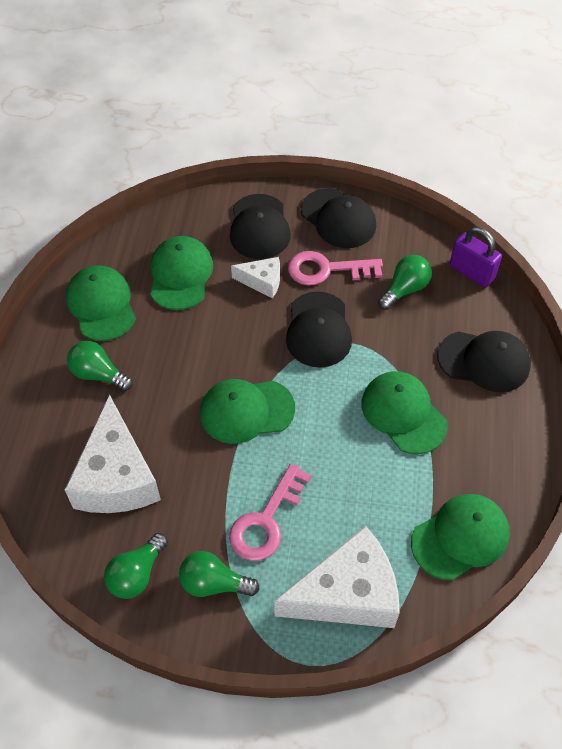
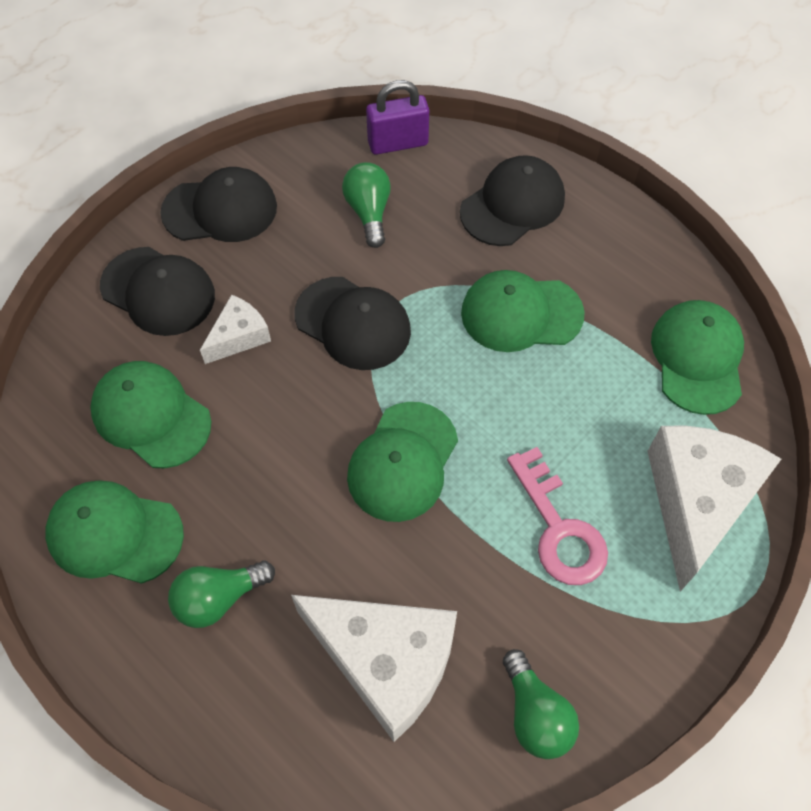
camera: 55 degrees left, 5 degrees up
(214, 583) = (601, 632): green light bulb -> none
(326, 270) = (279, 264): pink key -> none

